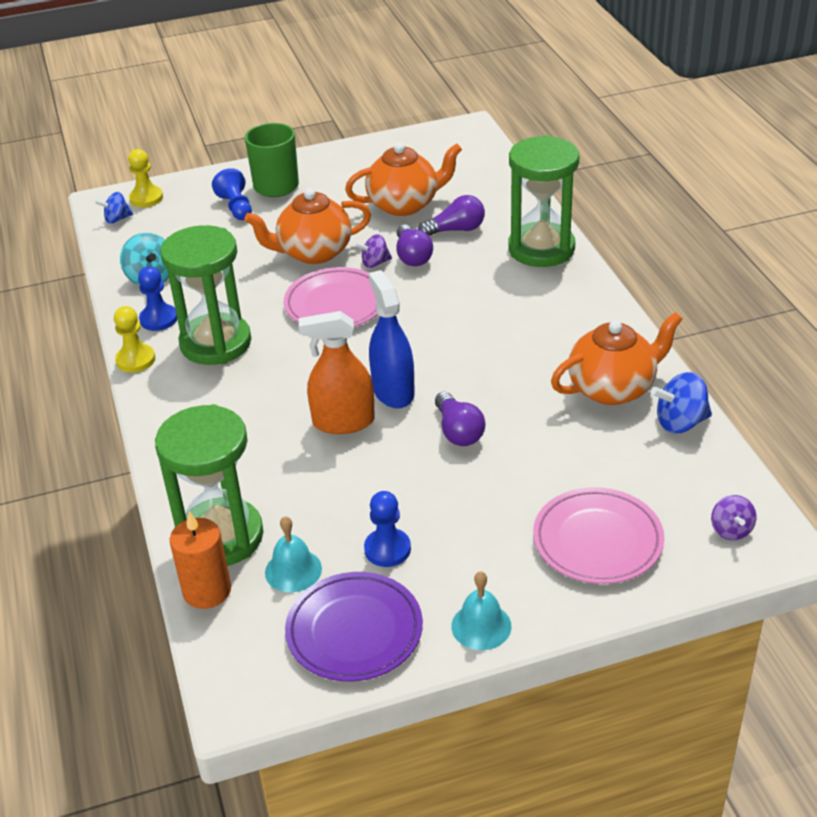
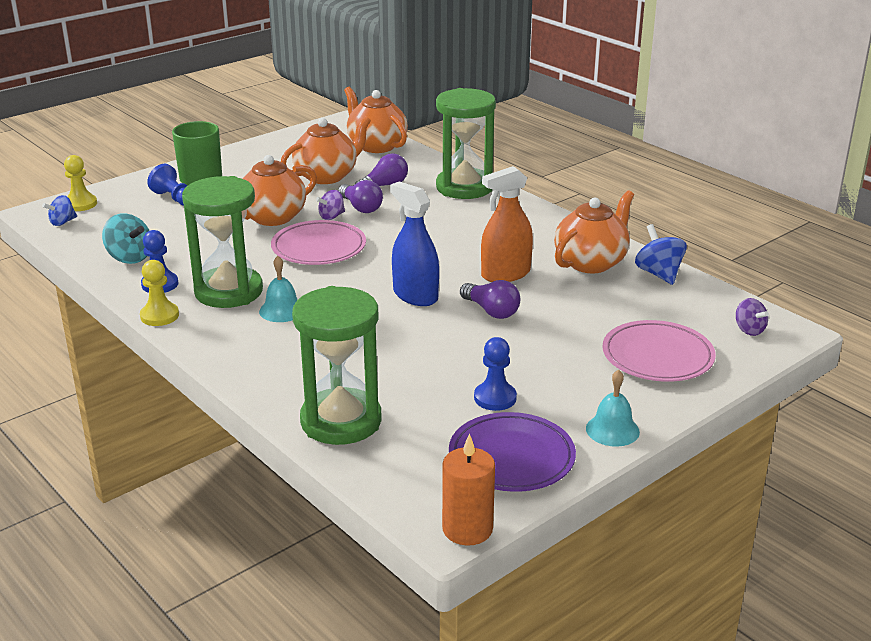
camera: 25 degrees left, 10 degrees down
(207, 591) = (358, 461): orange candle -> orange candle (467, 529)
(293, 570) = (425, 429): turquoise bell -> turquoise bell (282, 310)
(343, 422) = (388, 323): orange spray bottle -> orange spray bottle (505, 274)
(483, 169) = (376, 146): none -> orange teapot
(680, 422) = (659, 274): blue spinning top -> blue spinning top turned 105 degrees clockwise

